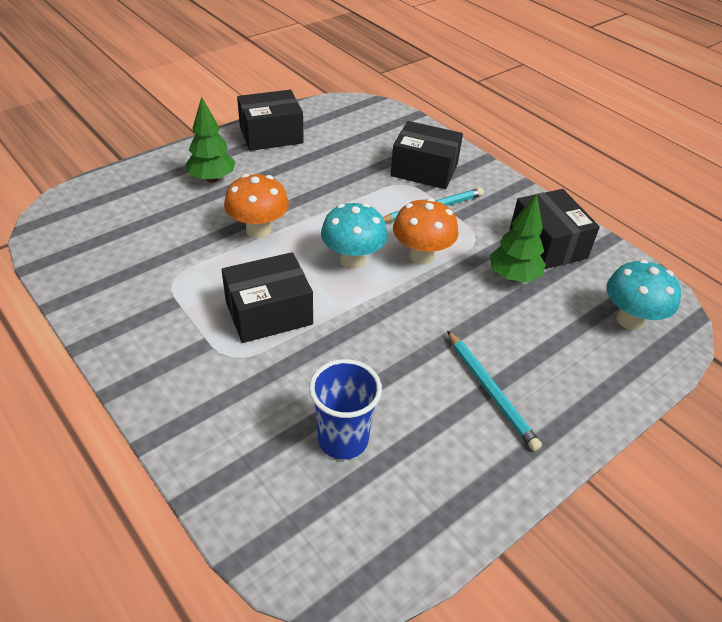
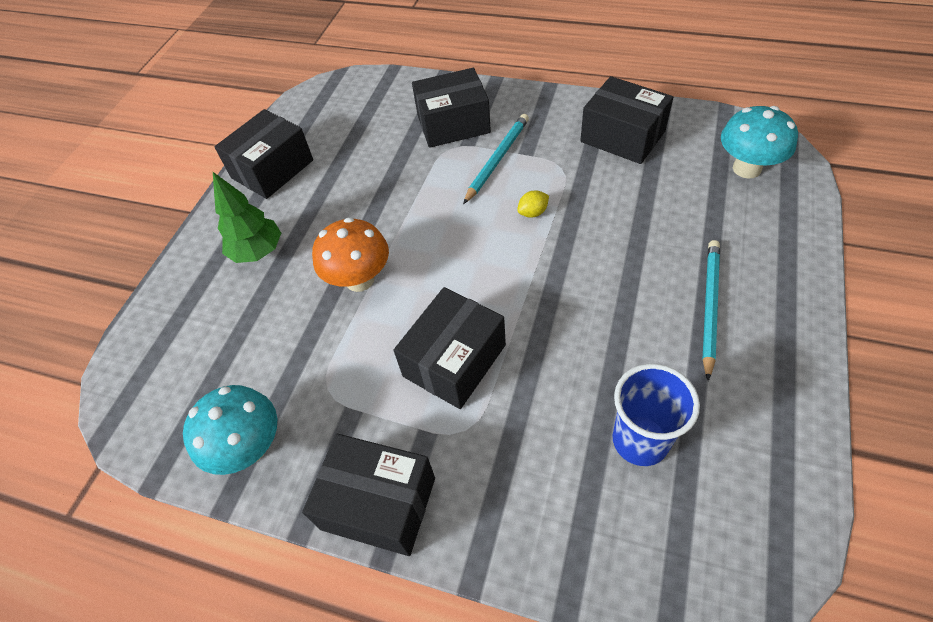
camera: 25 degrees left, 10 degrees up
(136, 362) = (378, 503): none -> black box
(353, 260) = (477, 255): turquoise mushroom -> turquoise mushroom (250, 448)
(421, 256) = (533, 213): orange mushroom -> yellow lemon
(491, 391) = (709, 306): turquoise pencil -> turquoise pencil turned 105 degrees counterclockwise
(513, 276) = (625, 185): green tree -> none

